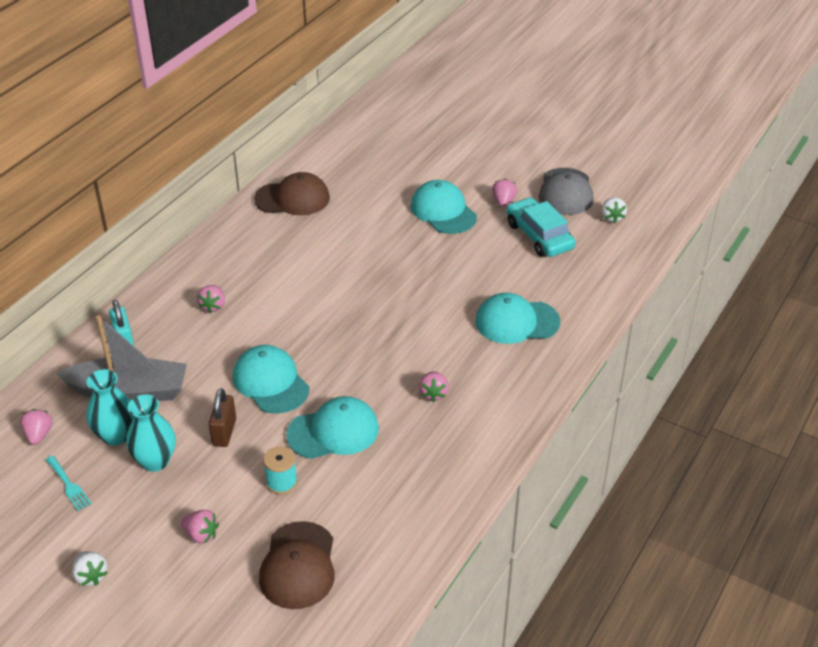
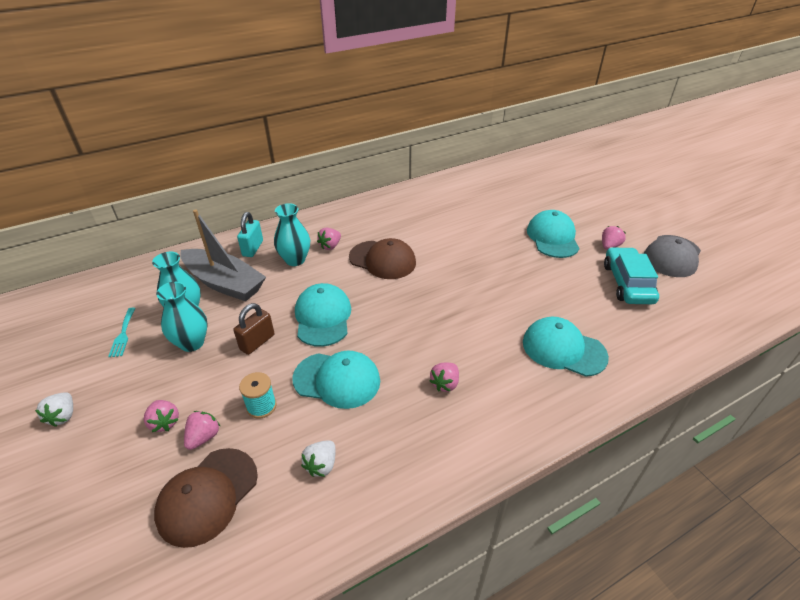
camera: 30 degrees right, 0 degrees up
(38, 435) = (142, 289): pink strawberry -> pink strawberry (204, 437)
(187, 336) = (295, 260): none -> turquoise vase
(292, 198) = (443, 194): brown cap -> brown cap (382, 260)
(612, 217) = (708, 291): white strawberry -> white strawberry (321, 465)

